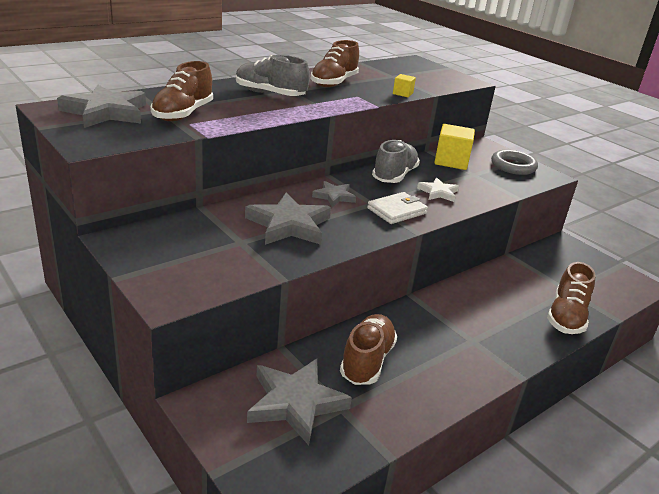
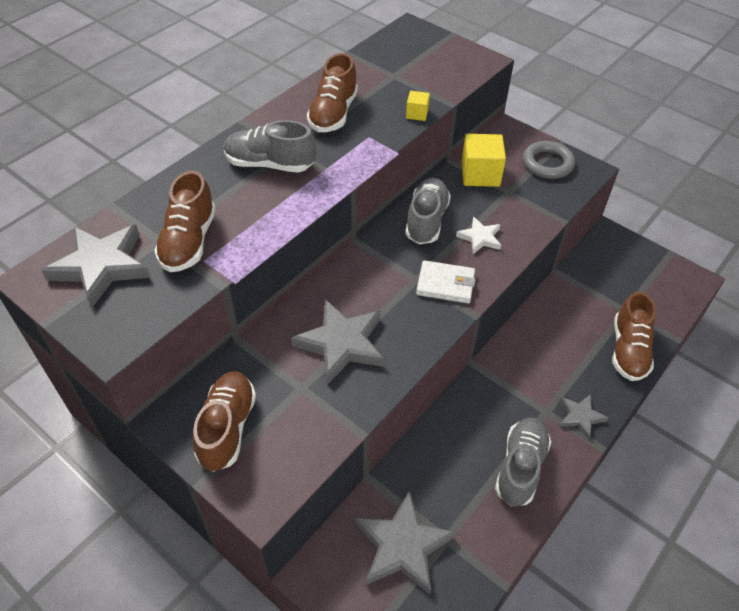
camera: 10 degrees left, 20 degrees up
(334, 196) = (373, 279): grey star -> grey star (580, 417)
(367, 361) = (453, 470): brown shoe -> brown shoe (227, 428)
(397, 211) = (445, 284): white wallet -> white wallet turned 60 degrees clockwise
(434, 373) = (520, 467): none -> grey shoe

